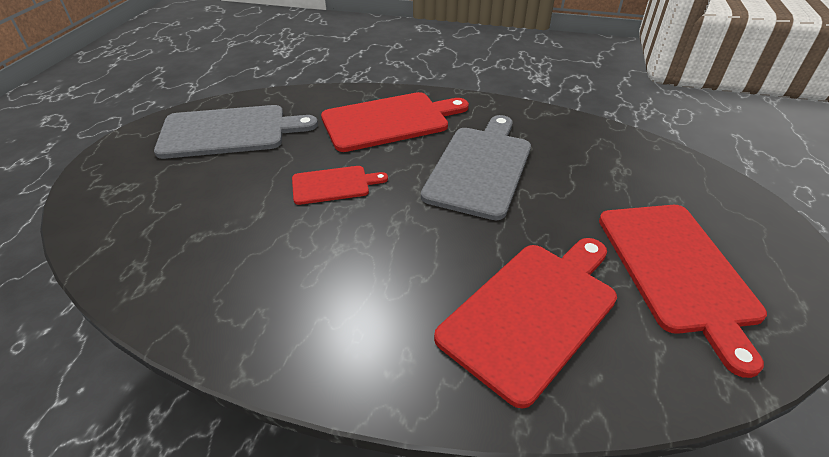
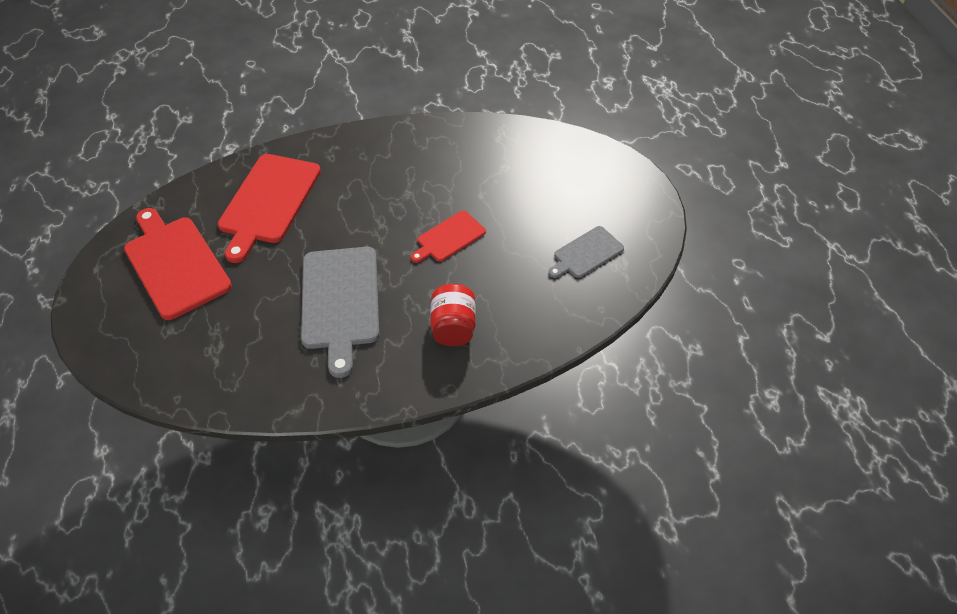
camera: 155 degrees right, 10 degrees up
(229, 132) = (586, 253): grey cutting board -> grey cutting board, size x0.55
(389, 121) = (454, 327): red cutting board -> red jar

